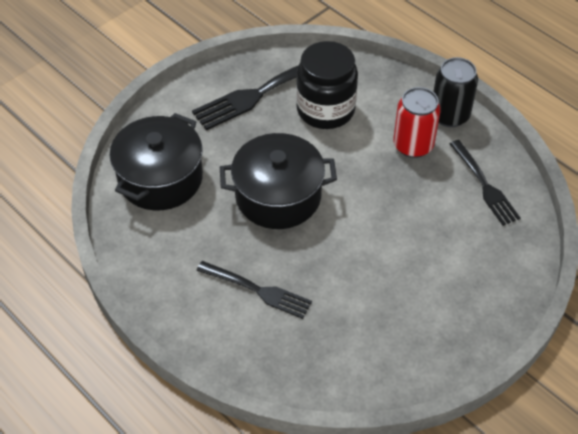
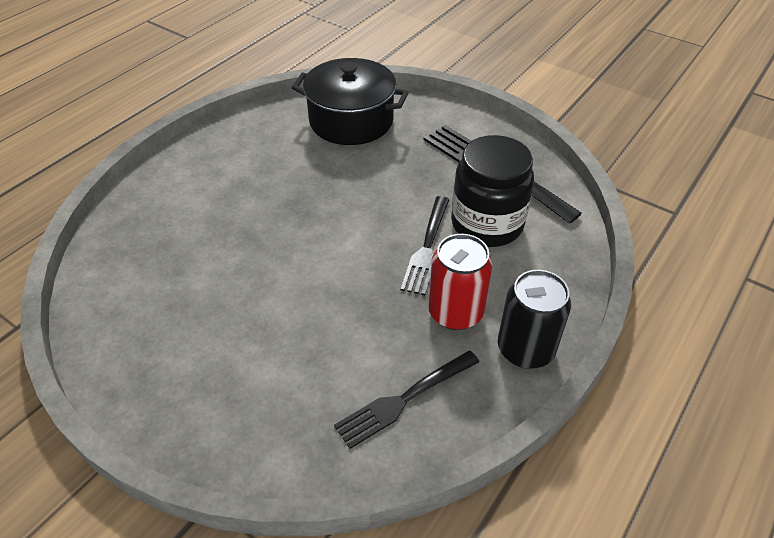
camera: 80 degrees right, 5 degrees down
(257, 290) = (218, 202): black fork -> black fork (427, 248)
(278, 196) = (344, 201): black pot -> none

